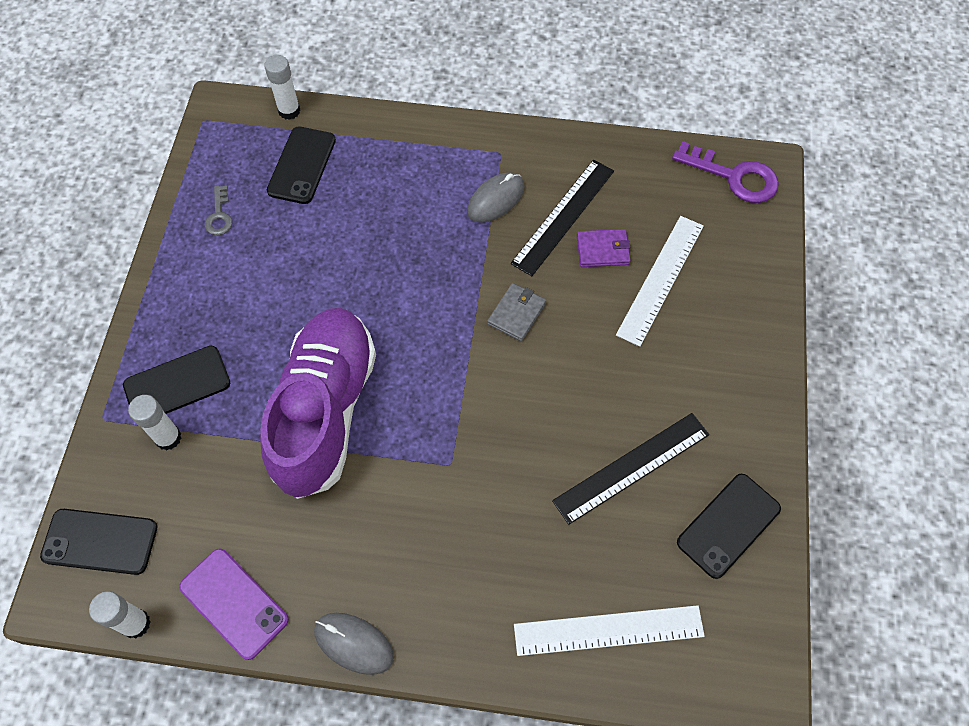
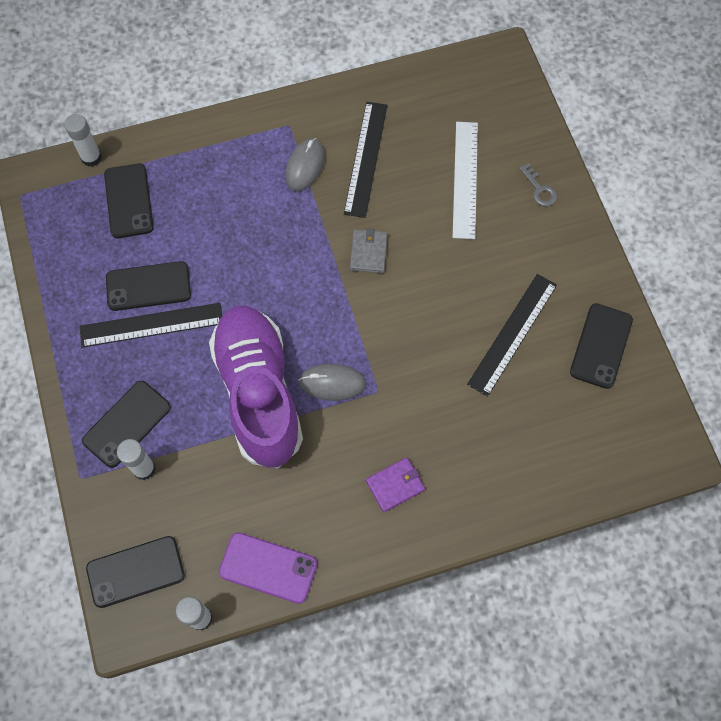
camera: 25 degrees left, 5 degrees up
(219, 216) = (82, 272): grey key -> grey key (539, 189)
(256, 295) = (151, 325): none -> black ruler
(274, 256) = (148, 286): none -> black phone
(354, 643) = (374, 554): grey mouse -> grey mouse (332, 383)
(603, 250) = (410, 174): purple wallet -> purple wallet (395, 485)
(608, 630) = (552, 459): white ruler -> none
(734, 176) = (482, 73): purple key -> none

